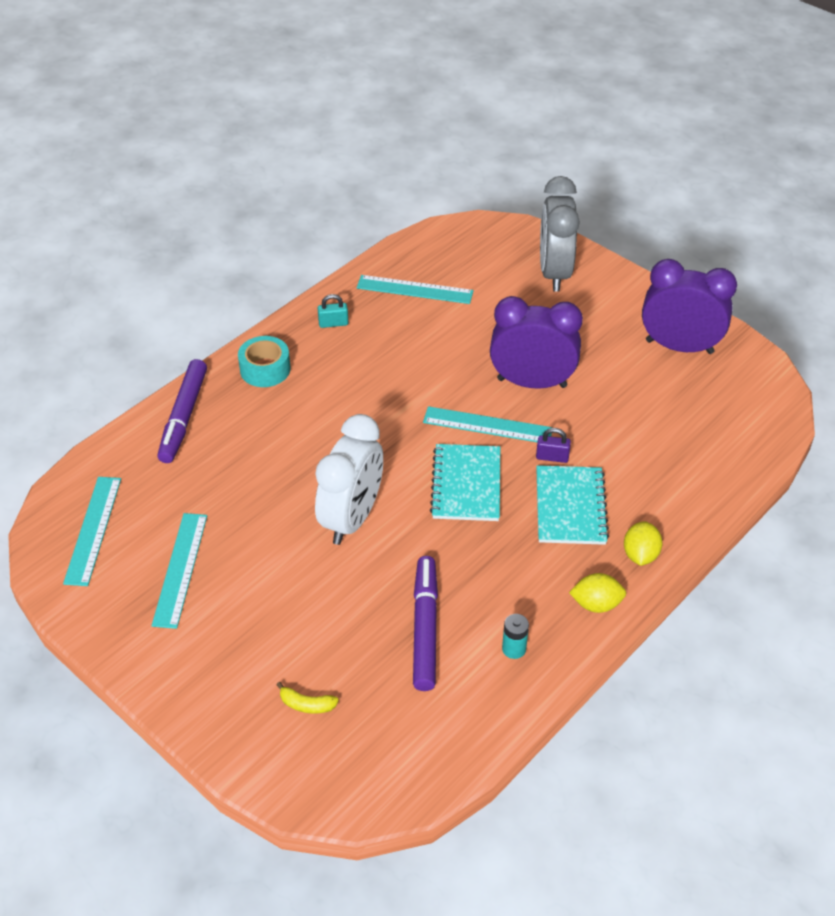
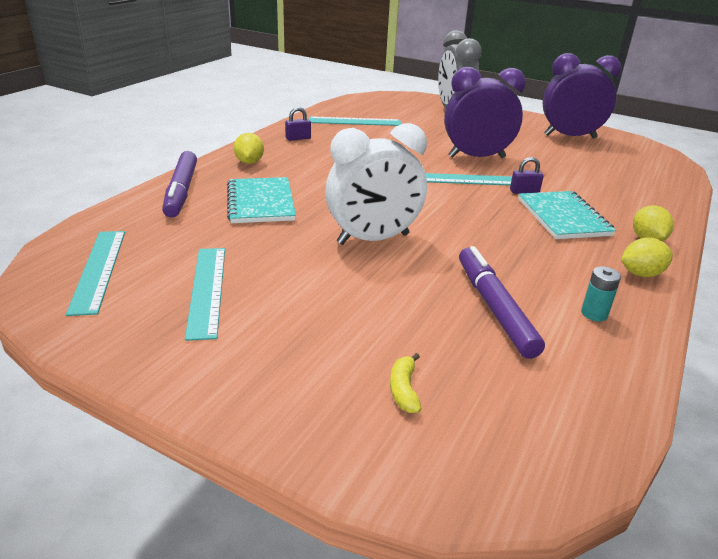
camera: 15 degrees left, 15 degrees down
(265, 369) = (249, 162): turquoise tape -> yellow lemon
(306, 704) = (404, 390): yellow banana -> yellow banana turned 90 degrees clockwise
(333, 323) = (298, 138): turquoise padlock -> purple padlock
(352, 518) = (373, 239): white clock -> white clock turned 60 degrees clockwise
(466, 484) = (464, 211): turquoise notebook -> turquoise notebook (260, 202)

